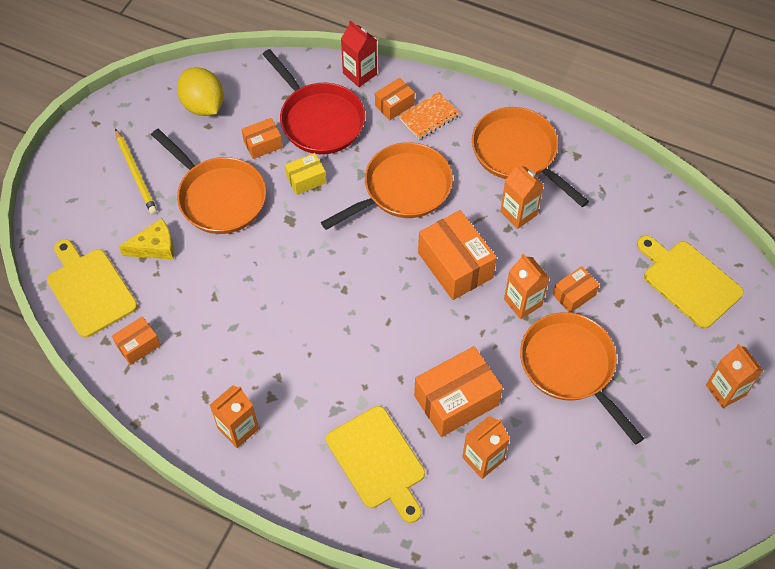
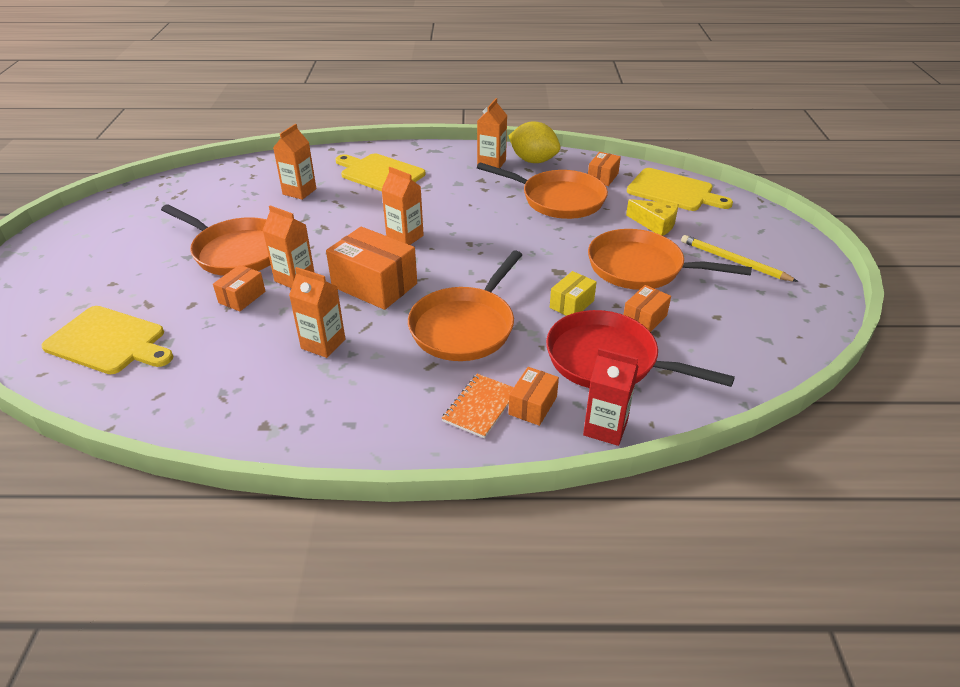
camera: 155 degrees right, 20 degrees down
(155, 247) = (655, 224): yellow cheese -> yellow cheese turned 105 degrees counterclockwise
(203, 105) = (744, 332): yellow lemon -> yellow lemon (533, 161)
(456, 400) = (333, 211): orange box -> none
(518, 153) = (344, 403): orange pan -> orange pan (558, 199)
(725, 390) = (79, 274): orange carton -> orange carton (405, 237)

